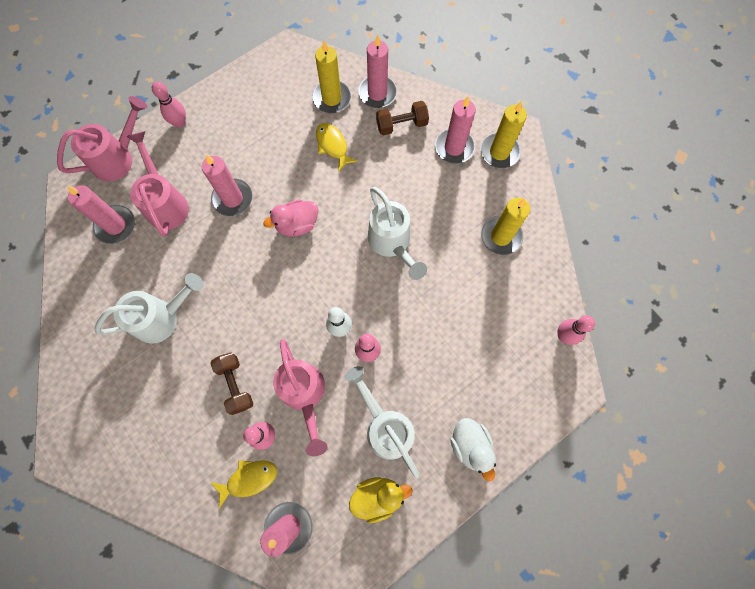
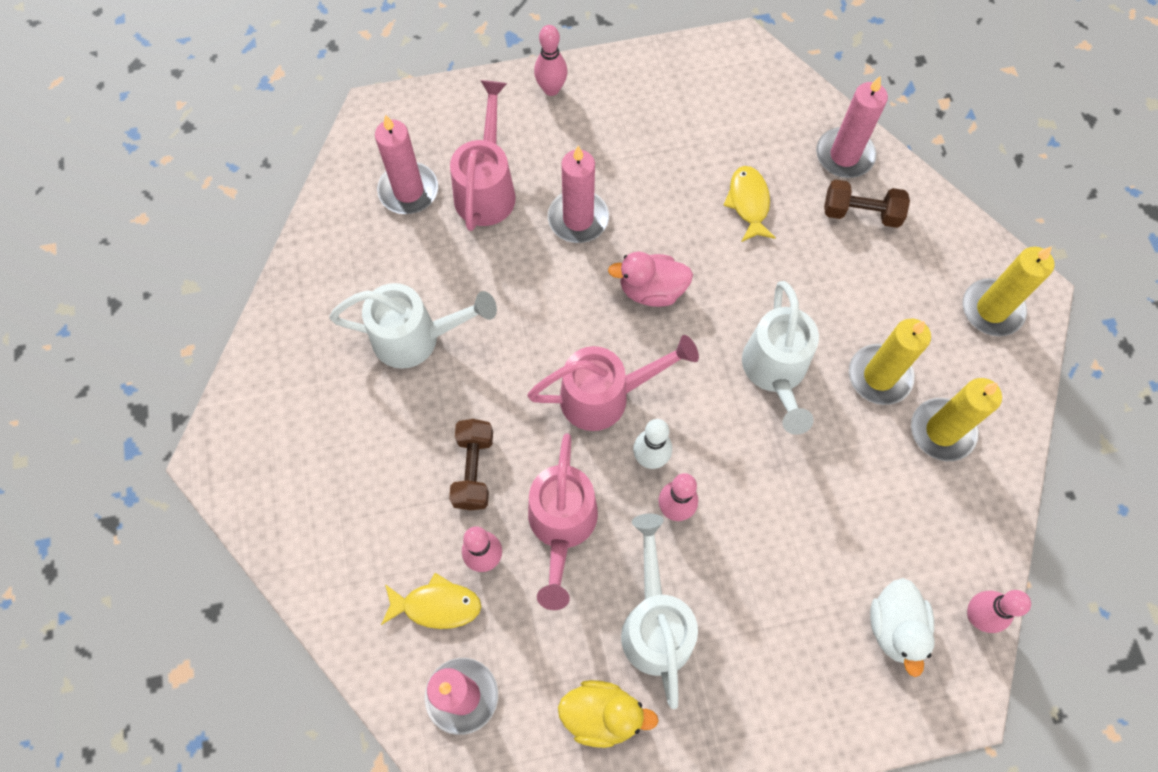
camera: 25 degrees right, 5 degrees down
(118, 158) = (450, 104): pink watering can -> pink watering can (605, 396)
(331, 98) = (775, 137): yellow candle -> yellow candle (879, 376)
(454, 147) = (925, 276): pink candle -> none
(470, 446) = (766, 708): white duck -> white duck (894, 627)

